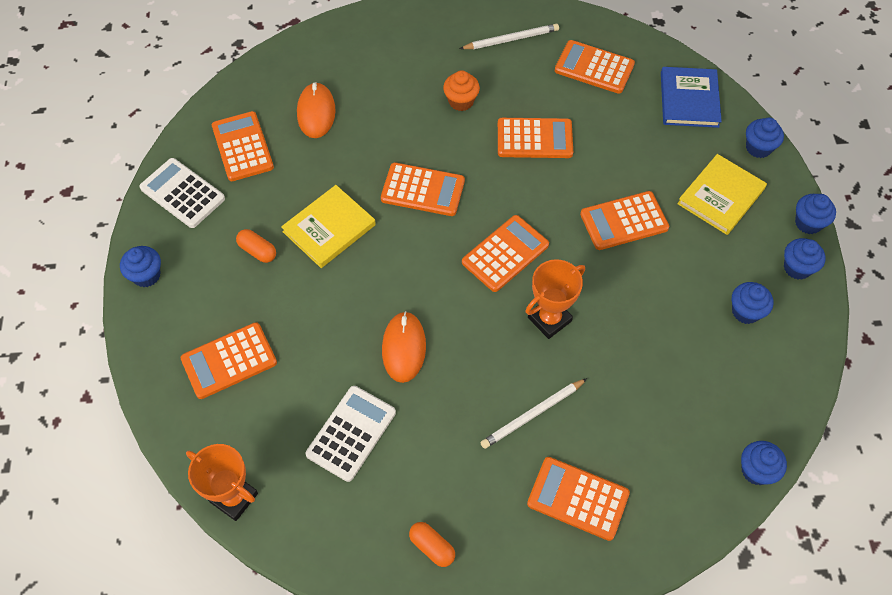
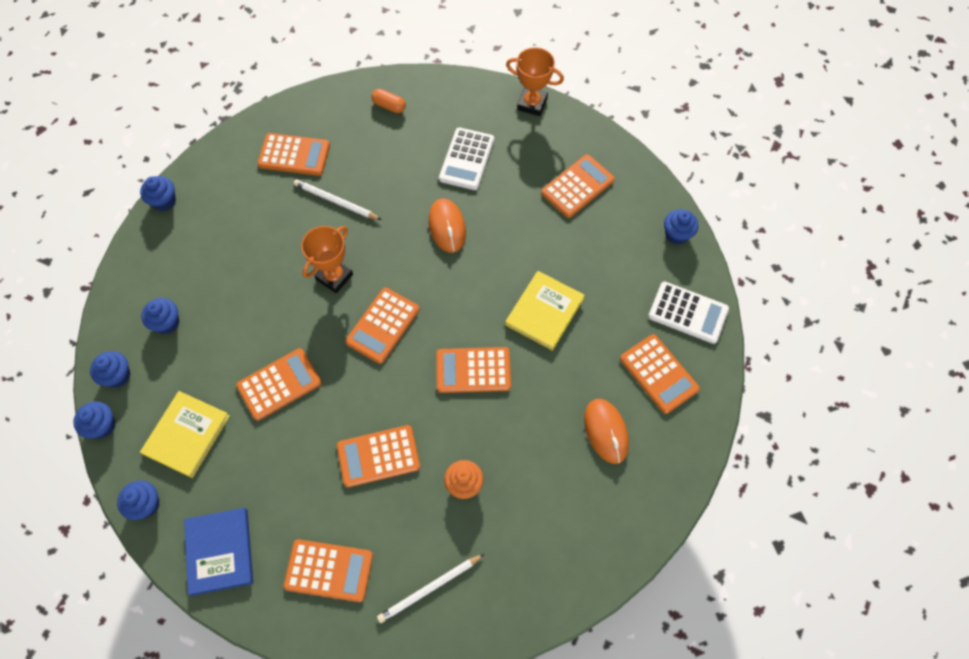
camera: 165 degrees right, 5 degrees up
(257, 251) = (596, 276): orange capsule -> none
(532, 415) = (336, 201): white pencil -> white pencil turned 105 degrees counterclockwise

